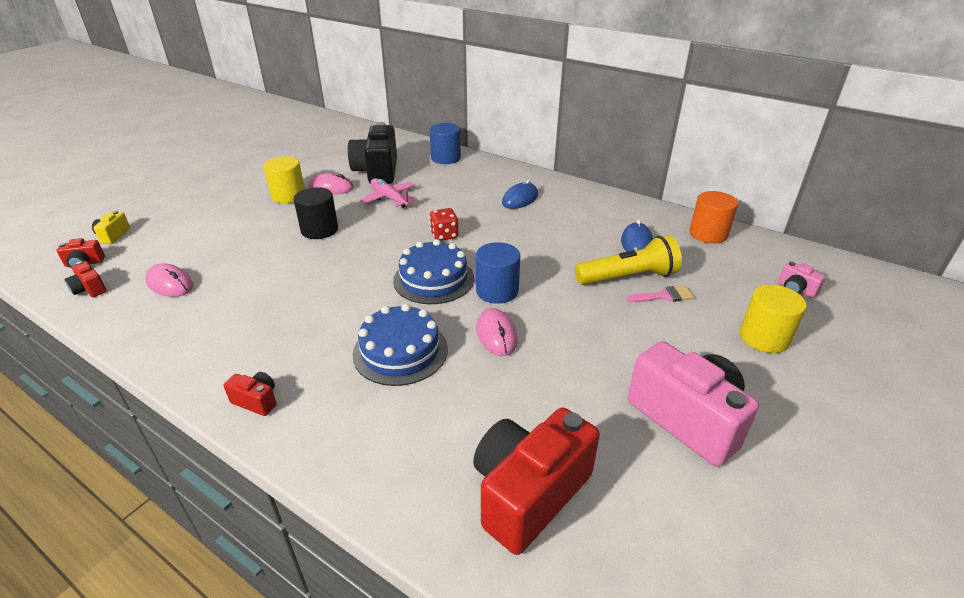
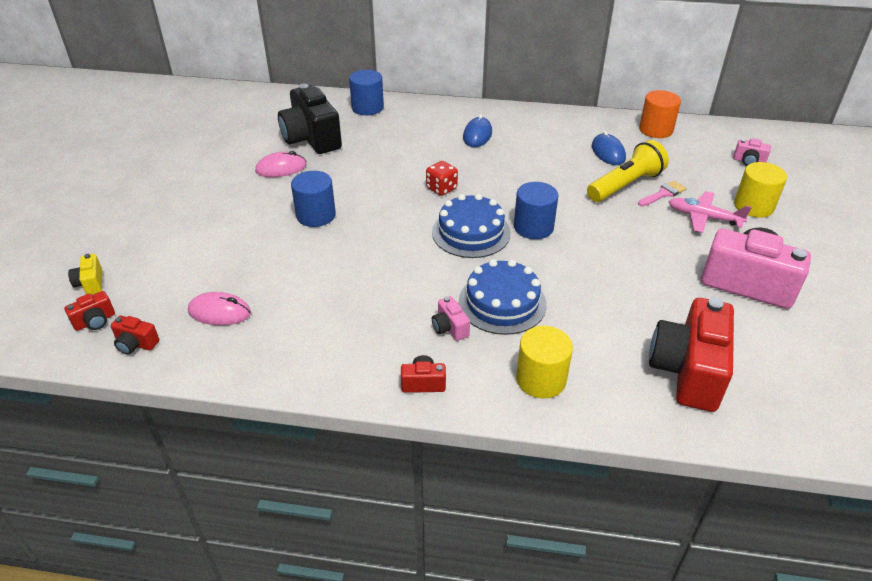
camera: 25 degrees left, 5 degrees up
(288, 195) = (243, 188): yellow cylinder -> yellow cylinder (541, 379)
(319, 230) = (316, 215): black cylinder -> blue cylinder
(330, 358) = (450, 328): none -> pink camera
(389, 198) = (353, 165): pink plane -> pink plane (703, 217)
(496, 335) = (565, 264): pink mouse -> none

